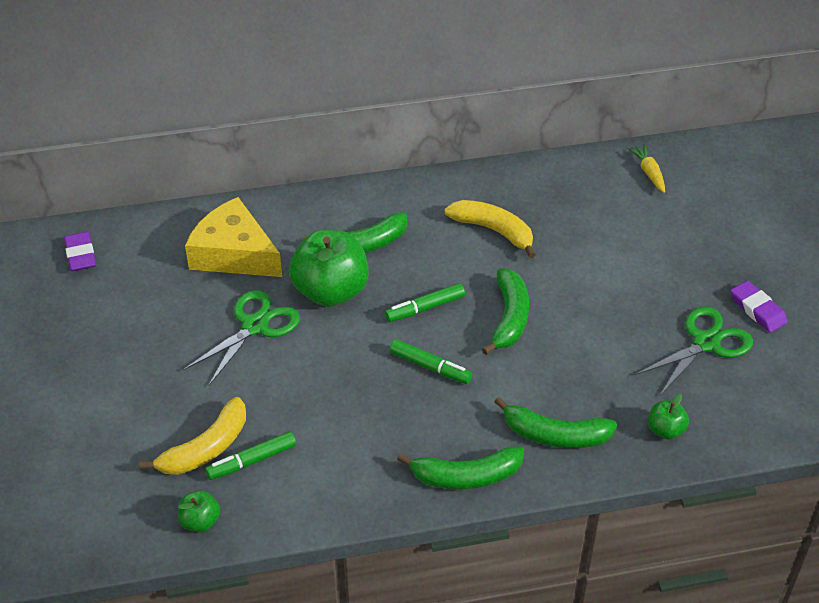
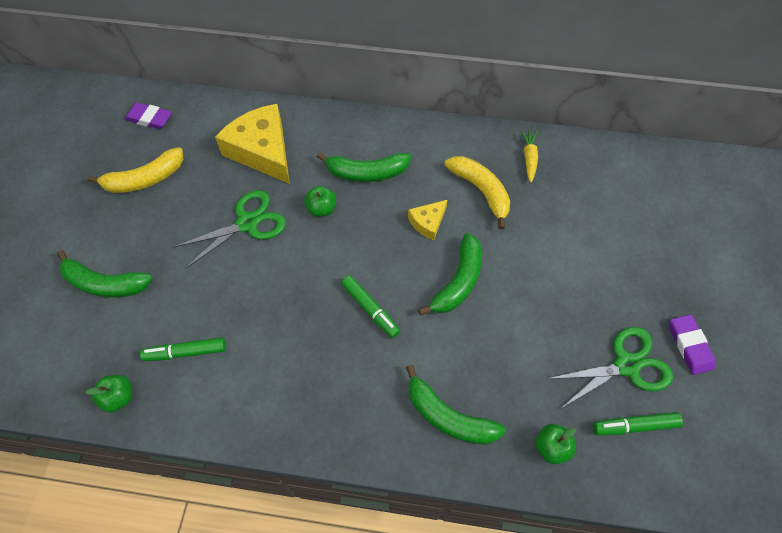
camera: 20 degrees right, 15 degrees up
(80, 255) = (149, 118): purple eraser -> purple eraser turned 75 degrees counterclockwise
(206, 448) = (156, 327): yellow banana -> yellow banana (145, 179)
(331, 291) = (321, 209): green apple -> green apple, size x0.46
(425, 308) = (391, 249): green marker -> green marker (634, 426)
(452, 273) = (428, 222): none -> yellow cheese
(466, 476) = (353, 432): green banana -> green banana (105, 283)
(649, 173) = (641, 173): yellow carrot -> yellow carrot (529, 158)

